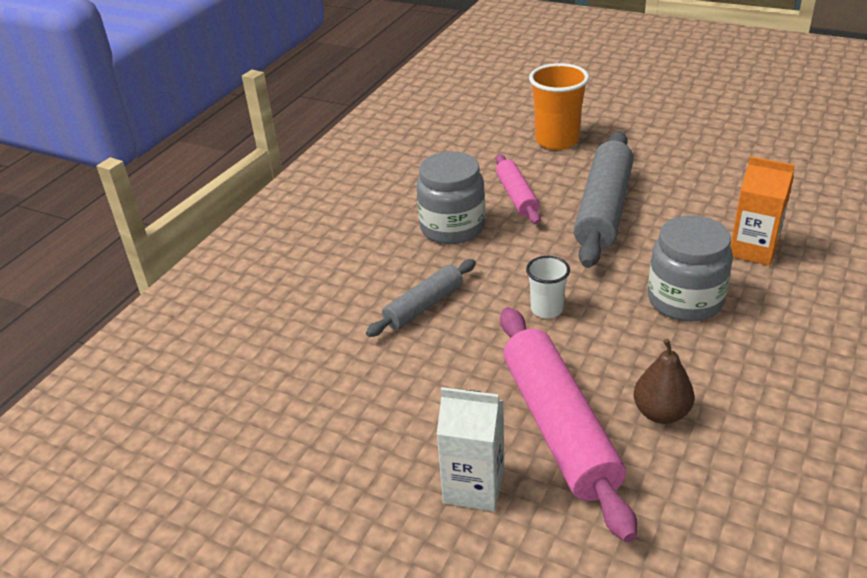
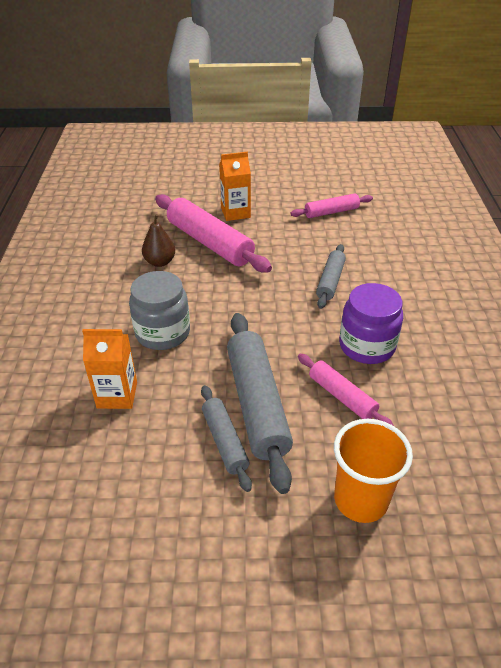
camera: 150 degrees right, 5 degrees up
(304, 426) = (331, 212): none -> pink rolling pin
(452, 227) = (366, 346): grey jar -> purple jar
(474, 486) = (235, 213): white carton -> orange carton
(547, 309) = (252, 300): white cup -> none
(649, 192) = (225, 441): none -> grey rolling pin

